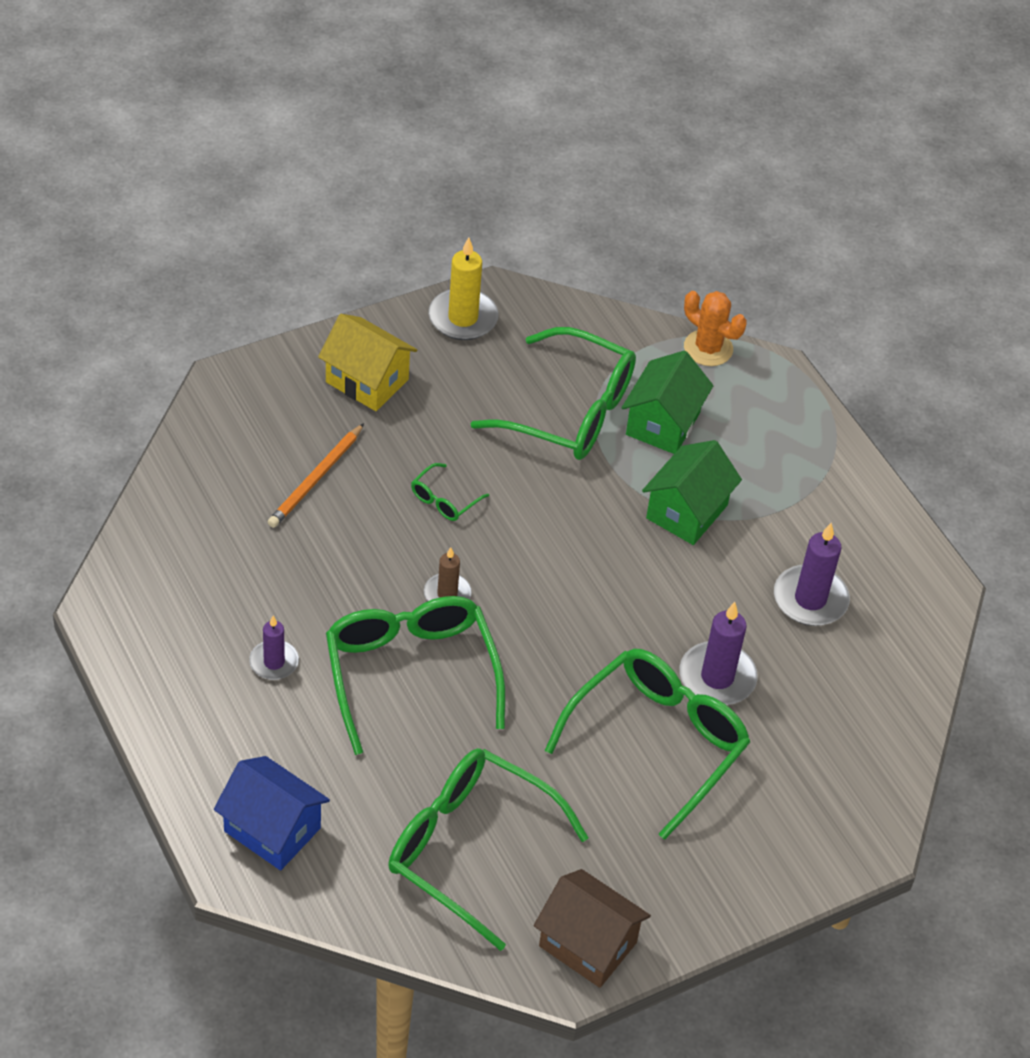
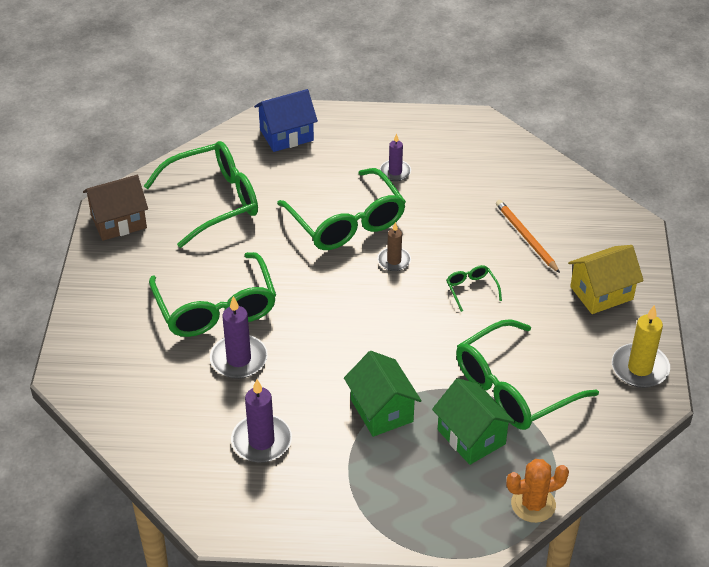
camera: 125 degrees right, 5 degrees down
(410, 673) = (347, 223): green glasses -> green glasses turned 45 degrees clockwise

